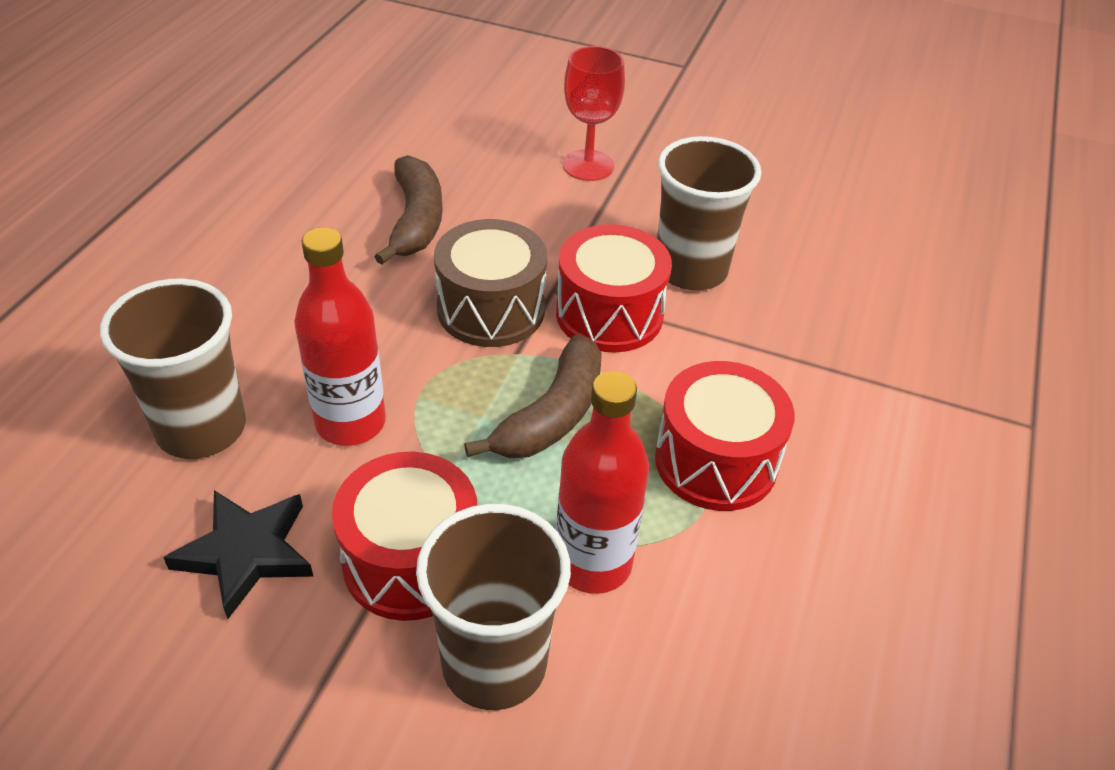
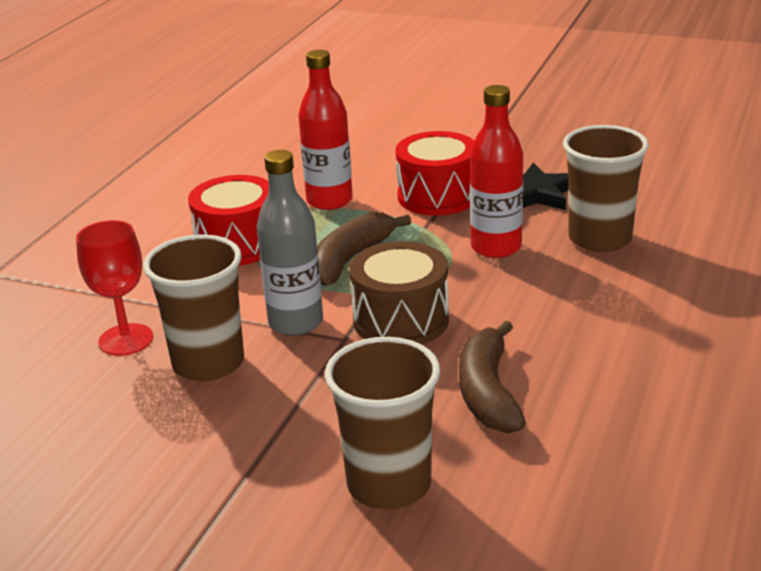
camera: 175 degrees left, 15 degrees down
(494, 664) = (386, 169): brown cup -> brown cup (389, 484)
(588, 165) = (292, 473): red goblet -> red goblet (126, 340)
(609, 314) = (296, 323): red drum -> grey bottle

